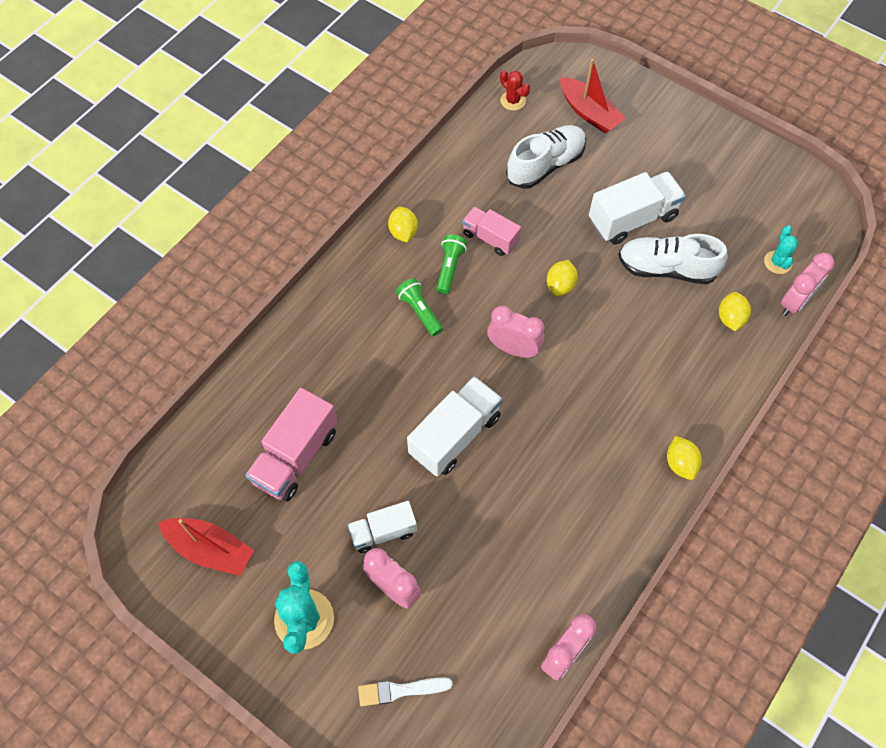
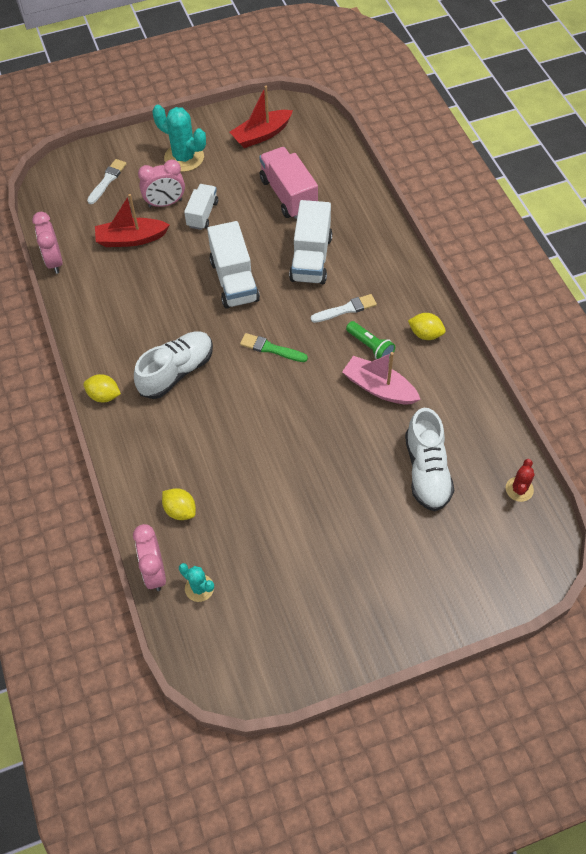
camera: 125 degrees right, 5 degrees down
(420, 311) = (346, 309): green flashlight -> white brush
(490, 238) = (379, 388): pink truck -> pink boat
(513, 101) = (519, 489): red cactus -> red cactus turned 60 degrees counterclockwise
(513, 349) = (271, 349): pink clock -> green brush
(560, 285) = (300, 410): yellow lemon -> none
(589, 113) = (465, 545): red boat -> red boat (131, 239)
(632, 219) = (325, 502): white truck -> white truck (311, 258)
(666, 268) = (259, 495): white shoe -> white shoe (176, 372)

